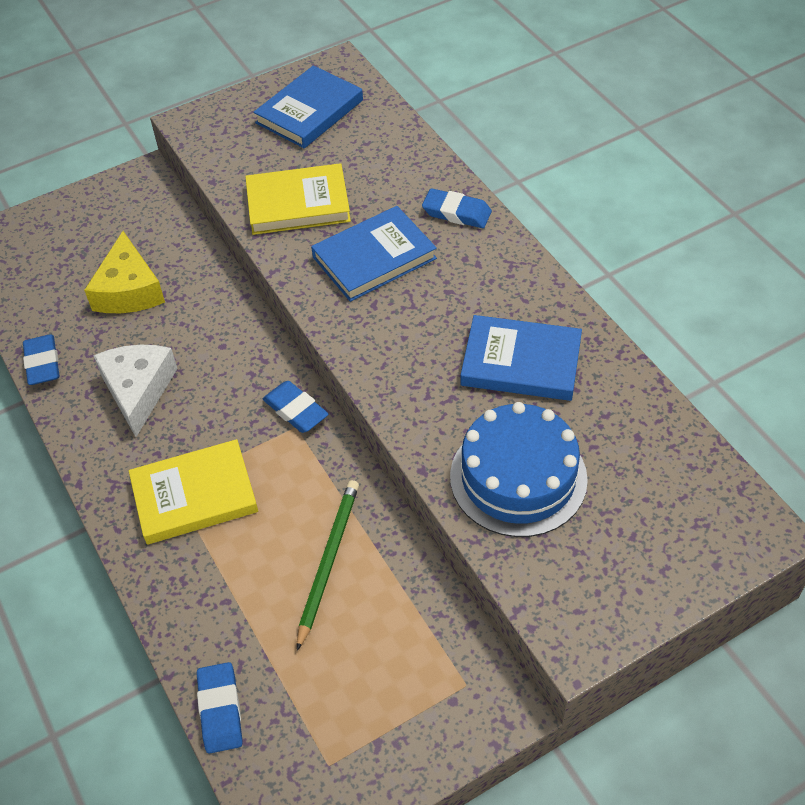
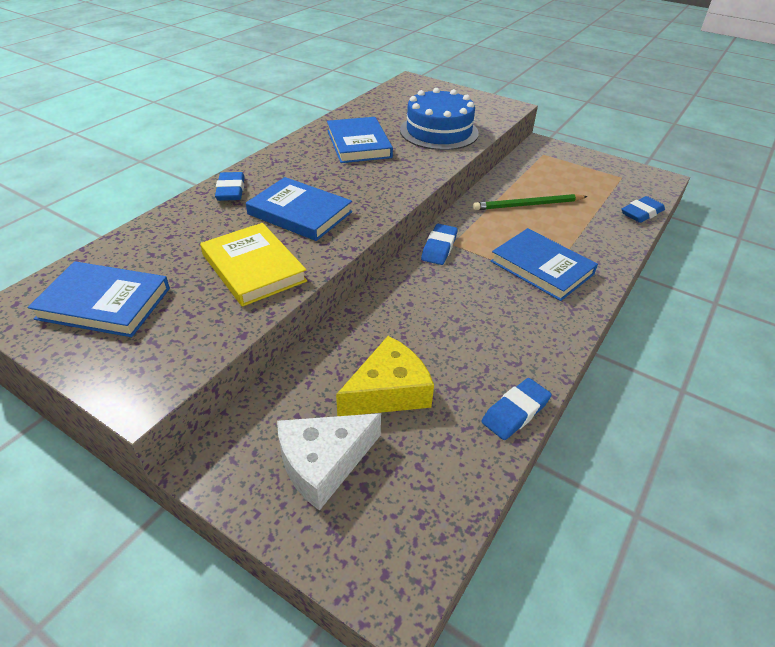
camera: 120 degrees left, 10 degrees down
(138, 390) = (488, 332): white cheese -> white cheese (323, 463)
(194, 495) = (541, 268): yellow book -> blue book

